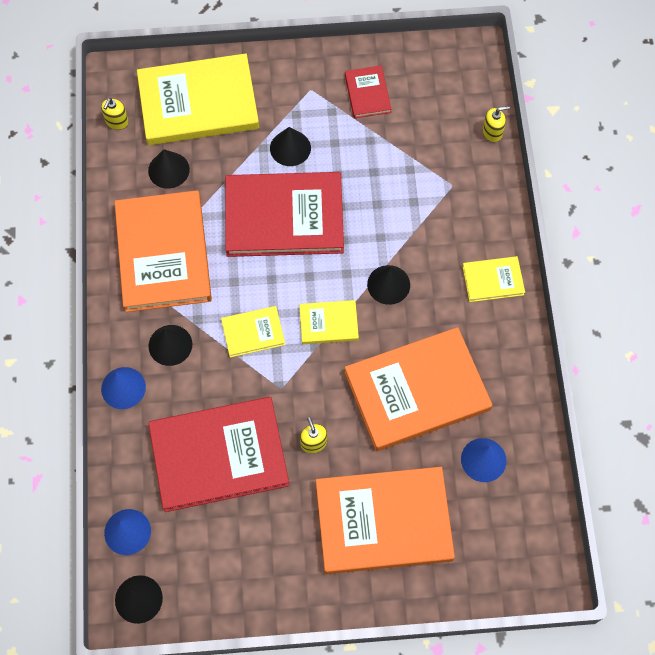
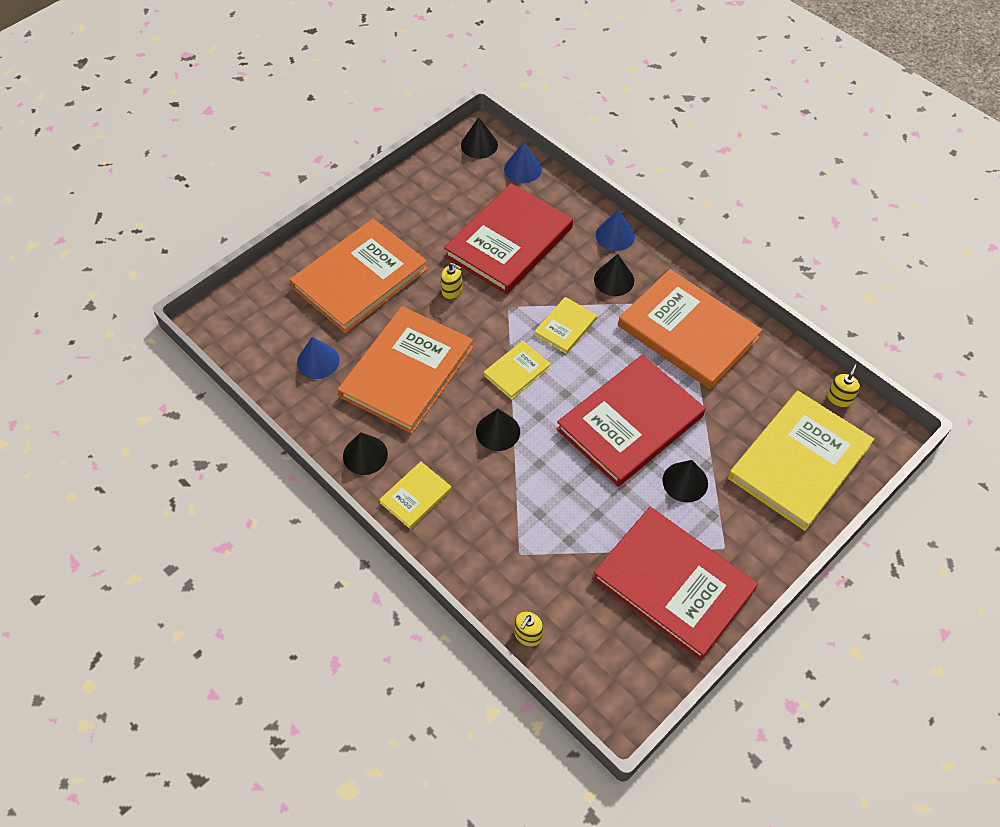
camera: 140 degrees right, 10 degrees down
(117, 121) = (839, 398): yellow soap dispenser -> yellow soap dispenser turned 45 degrees clockwise
(168, 170) = (756, 392): black cone -> black cone (365, 455)
(367, 93) = (673, 584): red book -> red book, size x2.13

